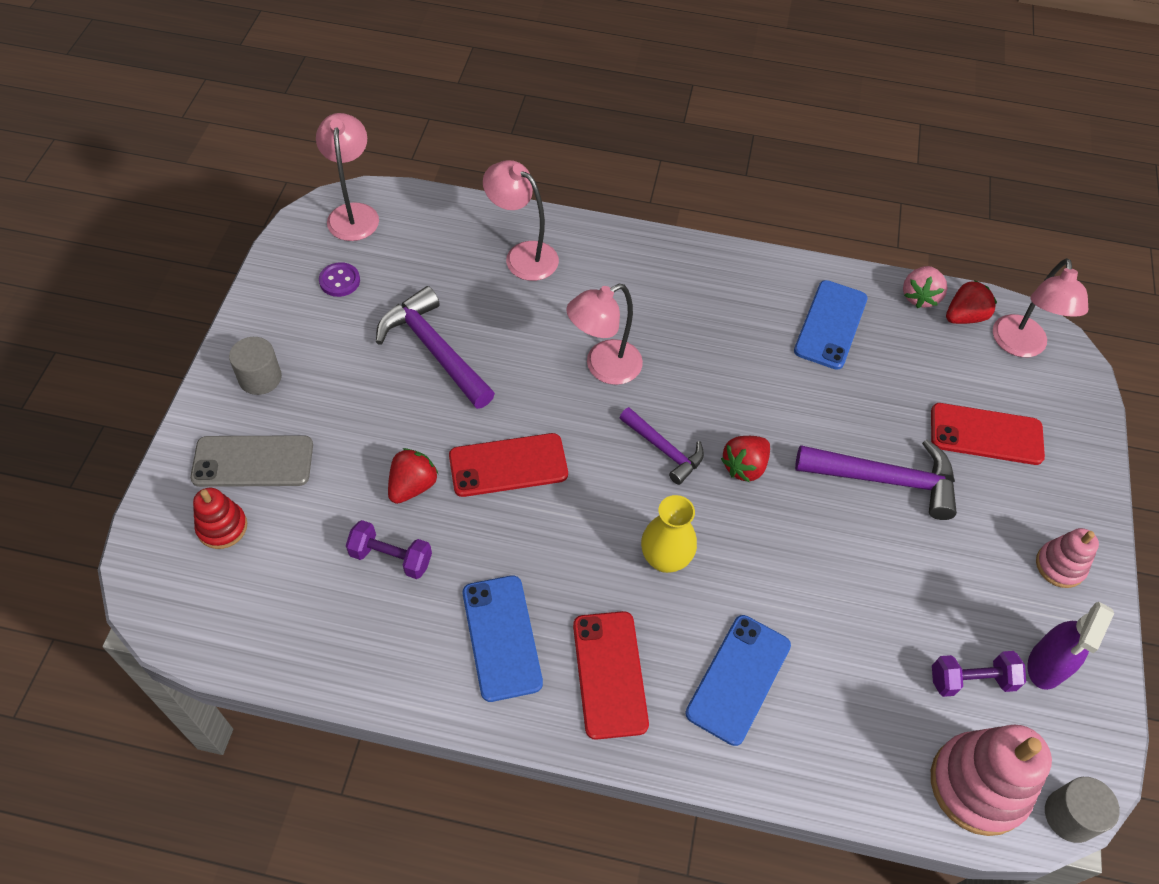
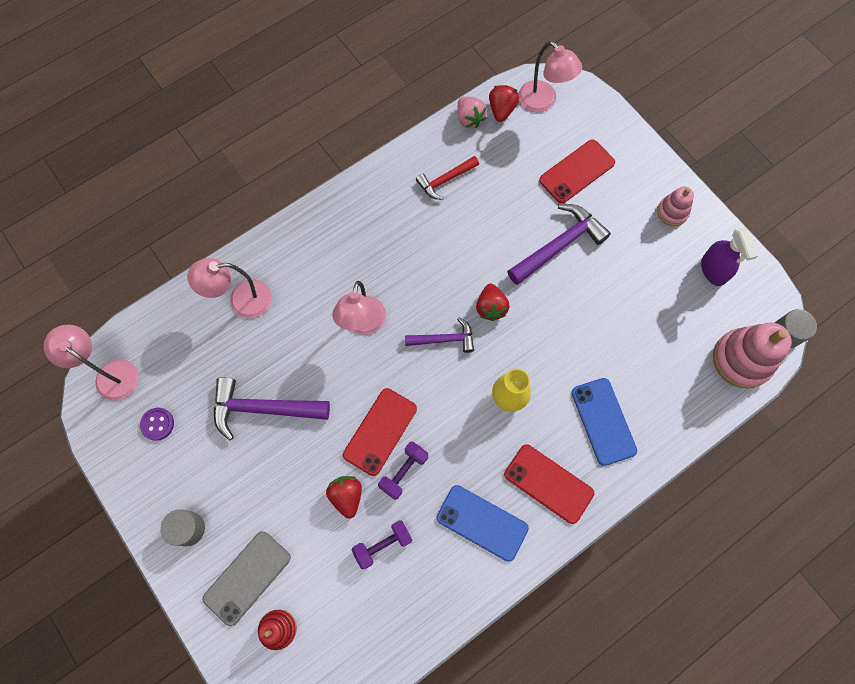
camera: 45 degrees left, 15 degrees up
(830, 325) = (445, 180): blue phone -> red hammer
(971, 680) = (693, 312): purple dumbbell -> purple dumbbell (403, 472)

